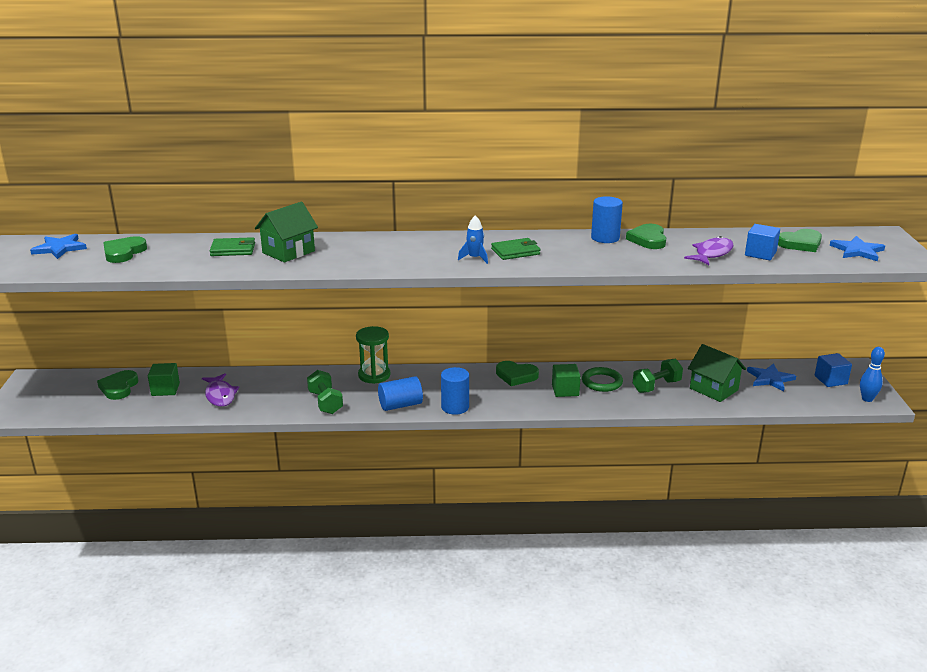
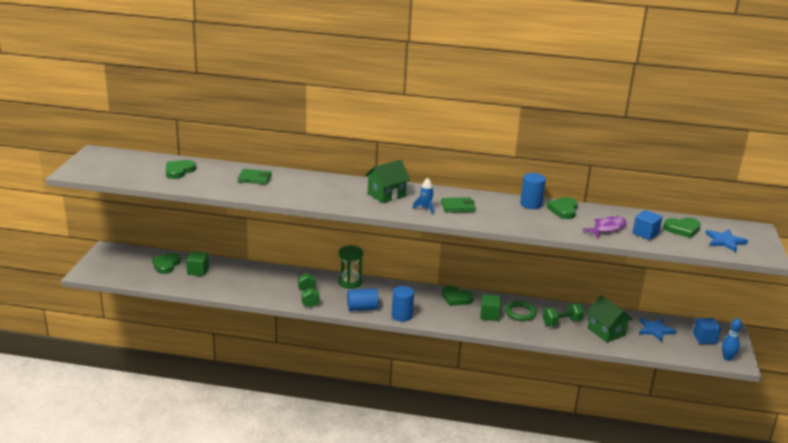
camera: 10 degrees right, 0 degrees up
(60, 248) = (137, 162): blue star -> none
(220, 395) = (235, 281): purple fish -> none
(288, 252) = (293, 185): green house -> green house (386, 195)

